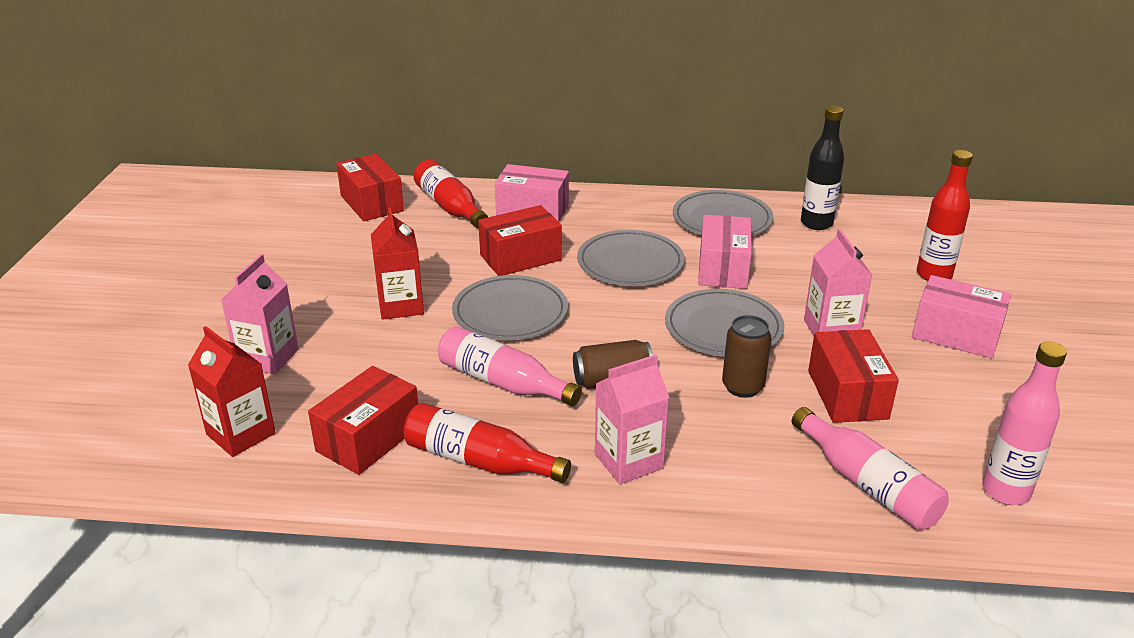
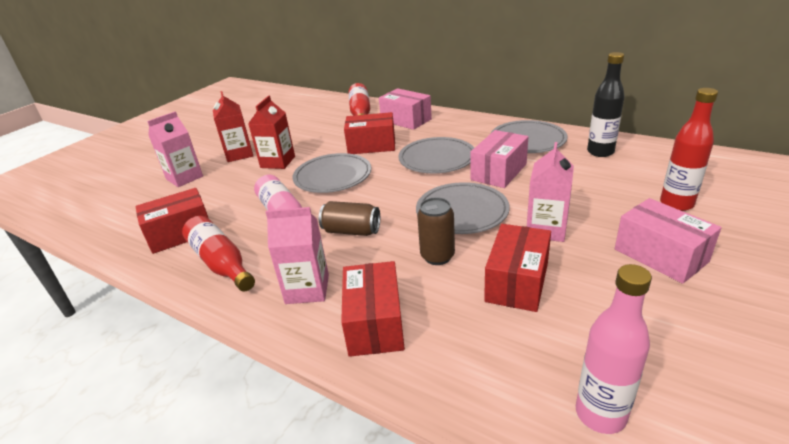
camera: 30 degrees right, 0 degrees up
(241, 434) = (127, 215): red carton -> red carton (239, 154)
(372, 203) = (321, 106): red box -> red box (375, 323)
(867, 484) = (469, 363): pink bottle -> none

